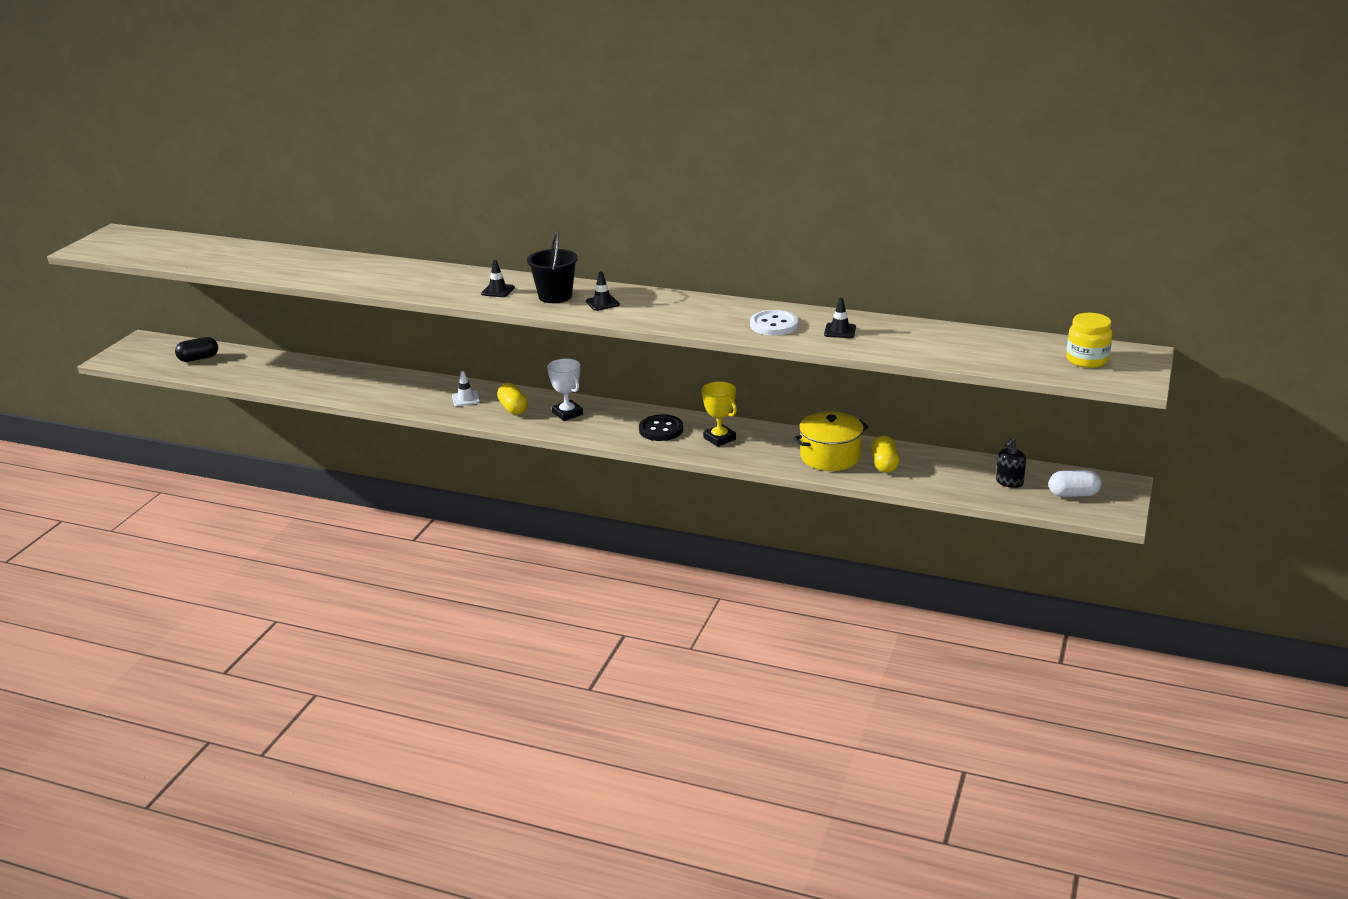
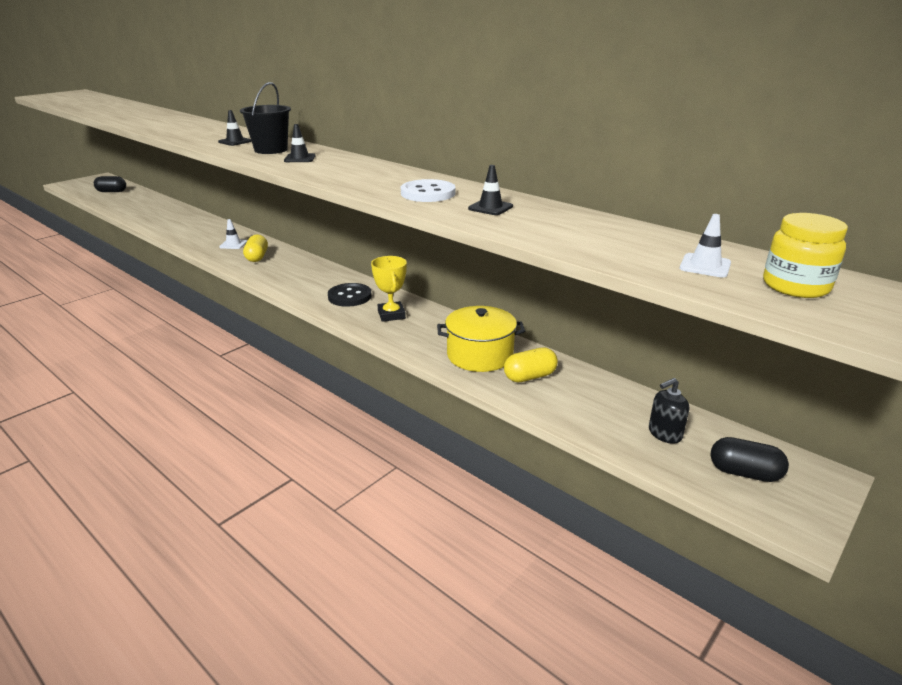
camera: 20 degrees right, 0 degrees up
(567, 413) = (291, 269): white trophy -> none
(884, 464) = (529, 377): yellow capsule -> yellow capsule turned 45 degrees clockwise
(1026, 355) = (705, 266): none -> white traffic cone
(1073, 494) = (744, 473): white capsule -> black capsule

